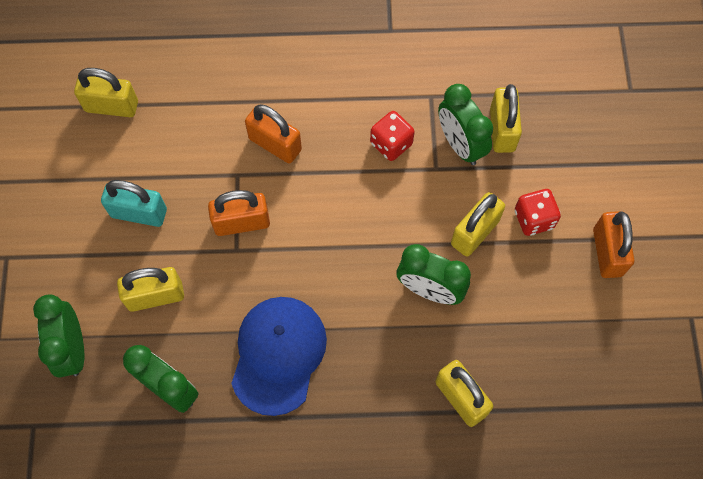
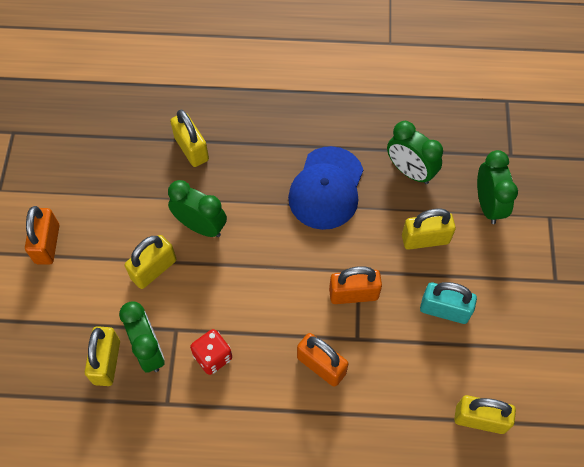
camera: 175 degrees left, 5 degrees down
(533, 219) = (100, 276): red dice -> none

